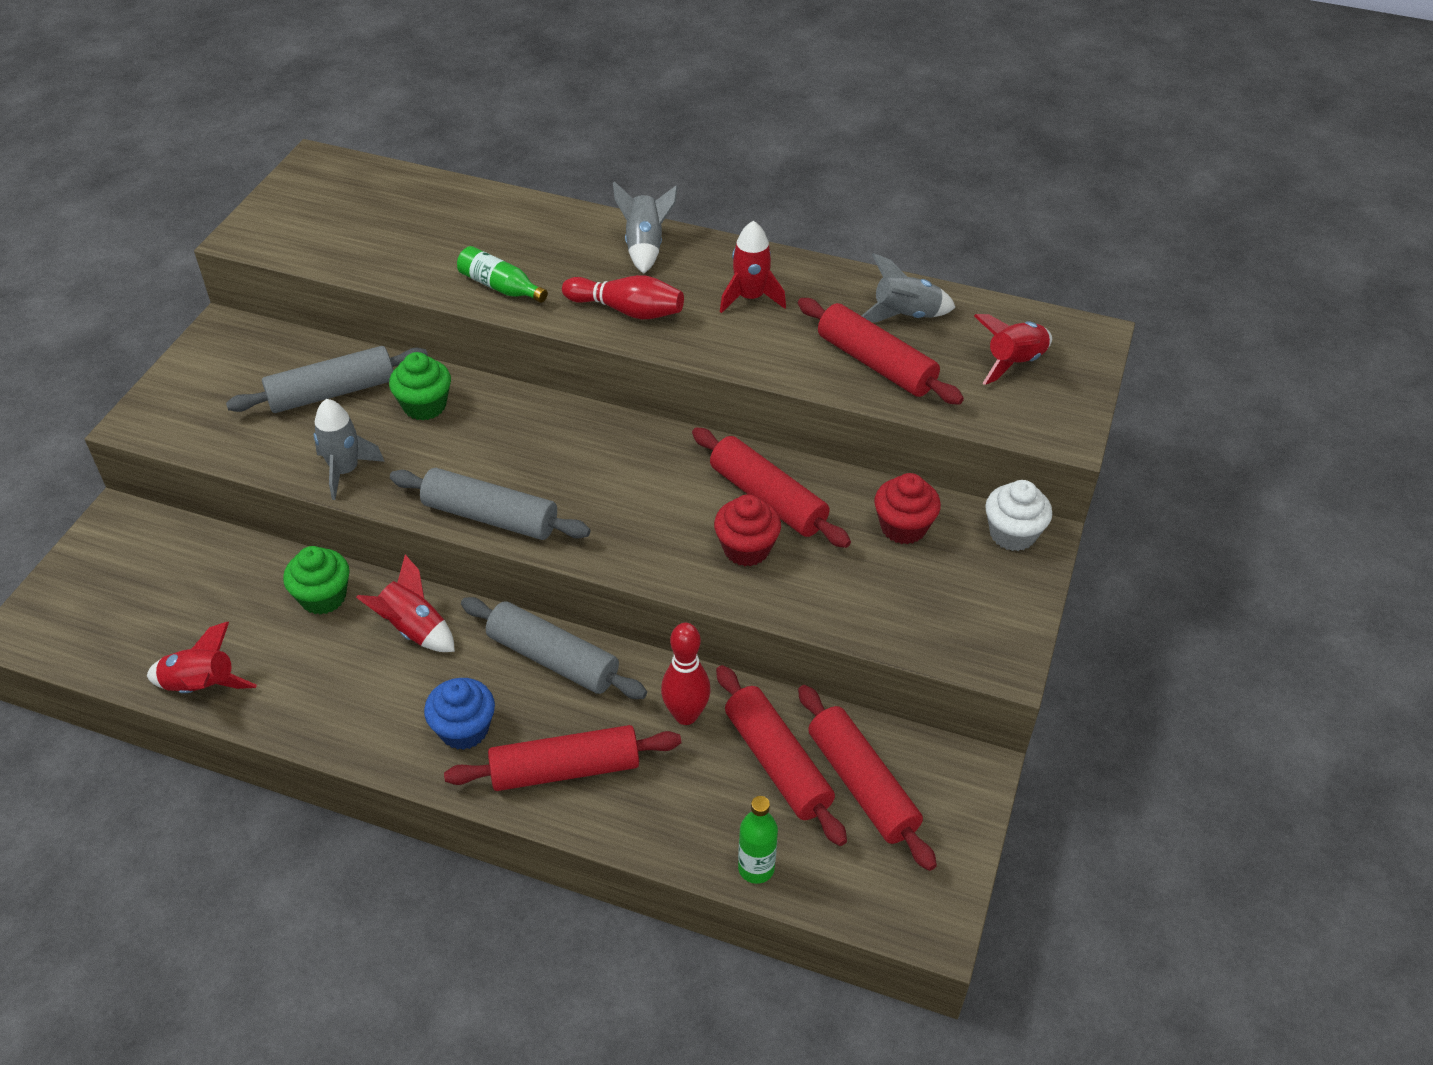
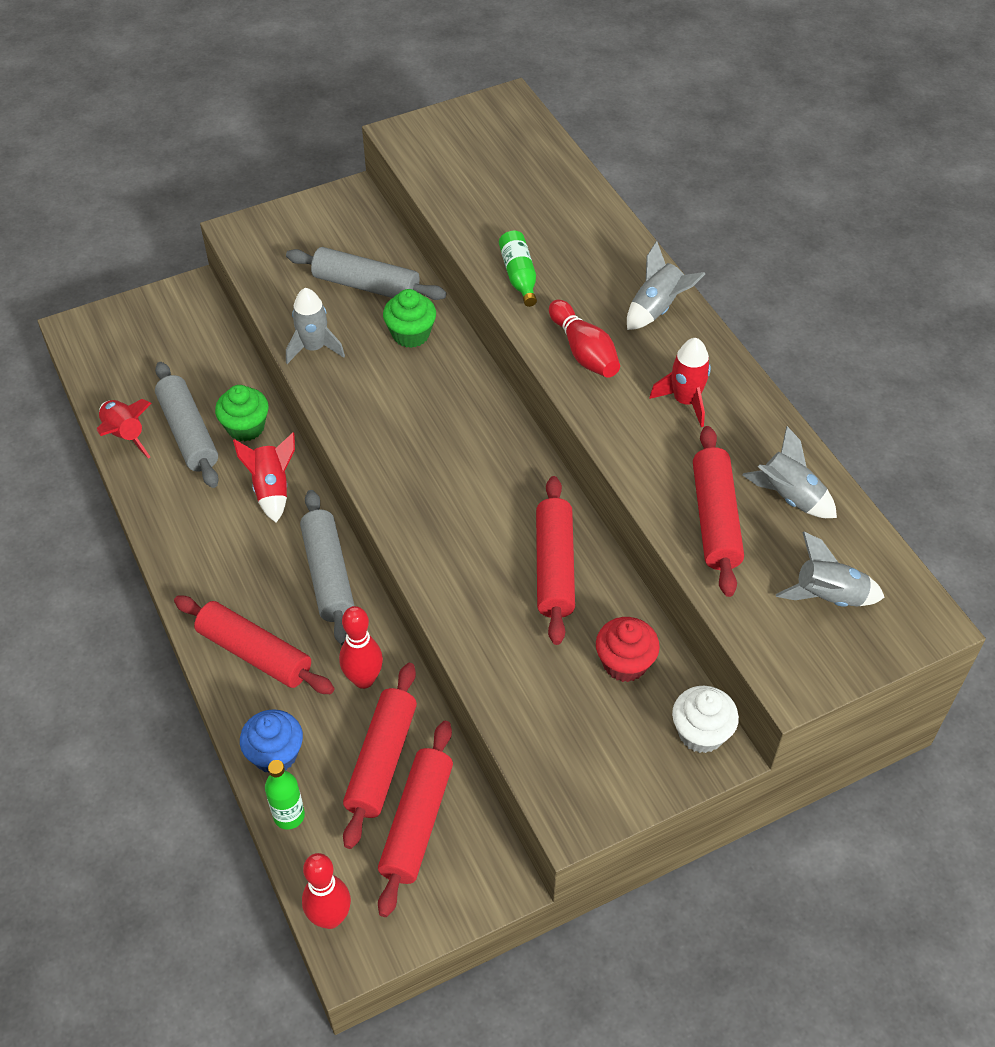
camera: 45 degrees right, 5 degrees up
(464, 729) = (228, 578): blue cupcake -> blue cupcake (275, 754)
(491, 516) = (363, 444): grey rolling pin -> grey rolling pin (189, 433)
(746, 549) = (496, 592): red cupcake -> none
(885, 913) = (330, 917): none -> red bowling pin
(1013, 363) = (828, 596): red rocket -> grey rocket

